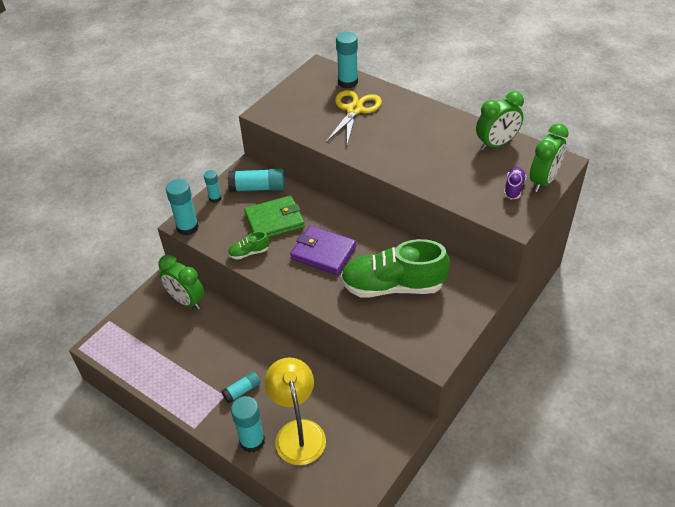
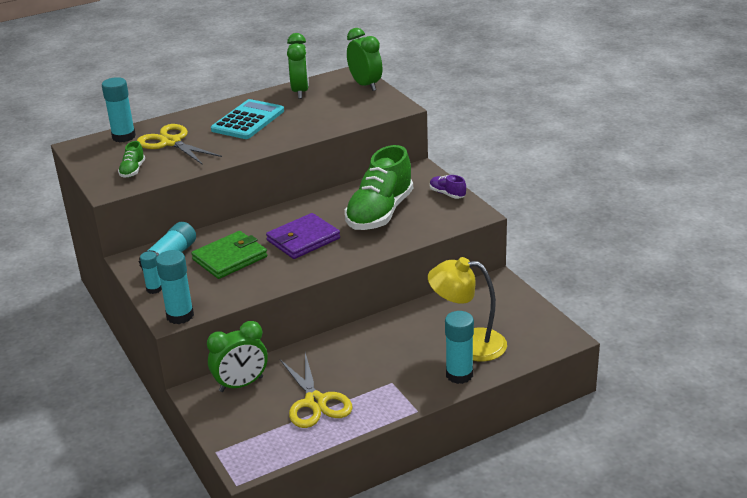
camera: 65 degrees left, 15 degrees down
(182, 354) = (315, 402): none -> yellow scissors
(242, 391) = (395, 369): turquoise glue stick -> none
(249, 253) = (260, 282): green shoe -> green shoe (133, 170)
(274, 220) = (230, 258): green wallet -> green wallet turned 45 degrees clockwise
(419, 135) = (248, 120): none -> turquoise calculator
(513, 188) = (360, 98): purple shoe -> purple shoe (447, 194)

